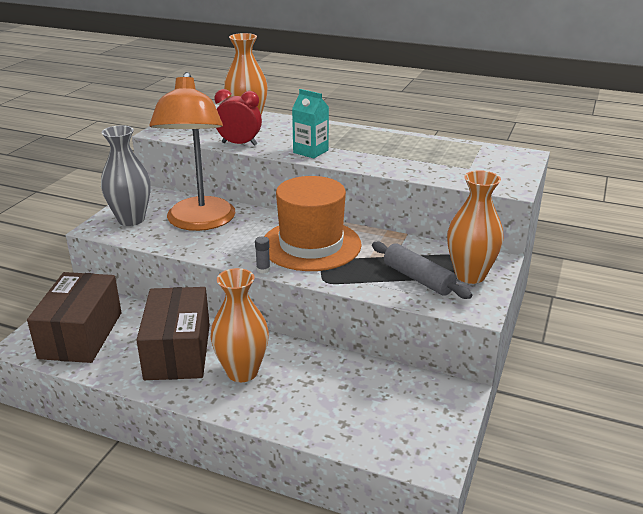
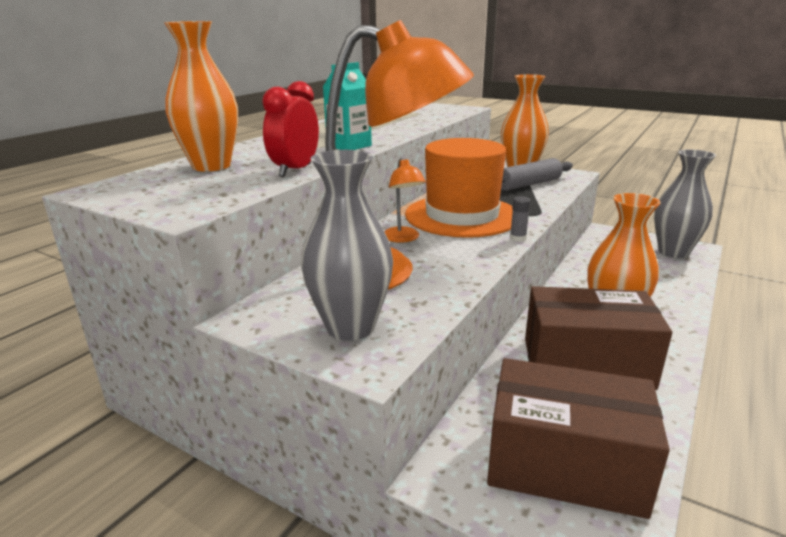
camera: 80 degrees left, 5 degrees down
(256, 224) = (403, 238): none -> orange lamp
(413, 441) = (673, 252): none -> grey vase

